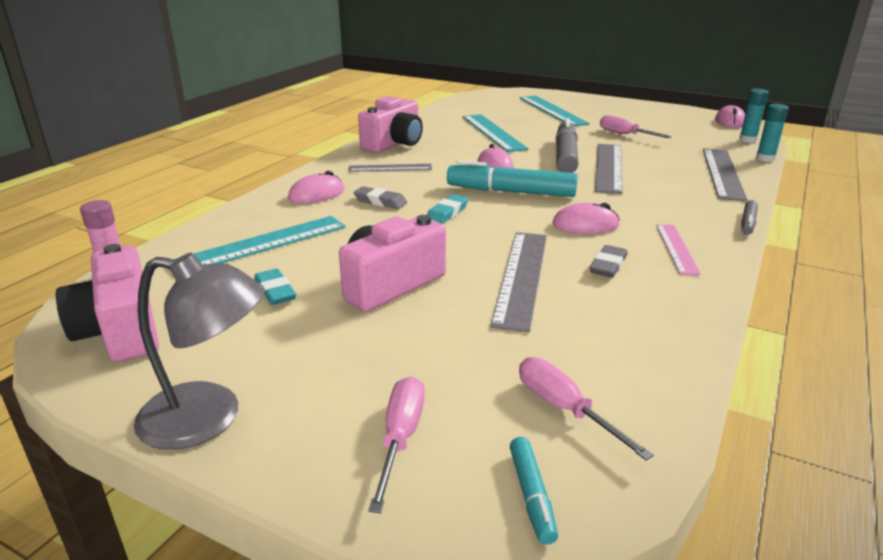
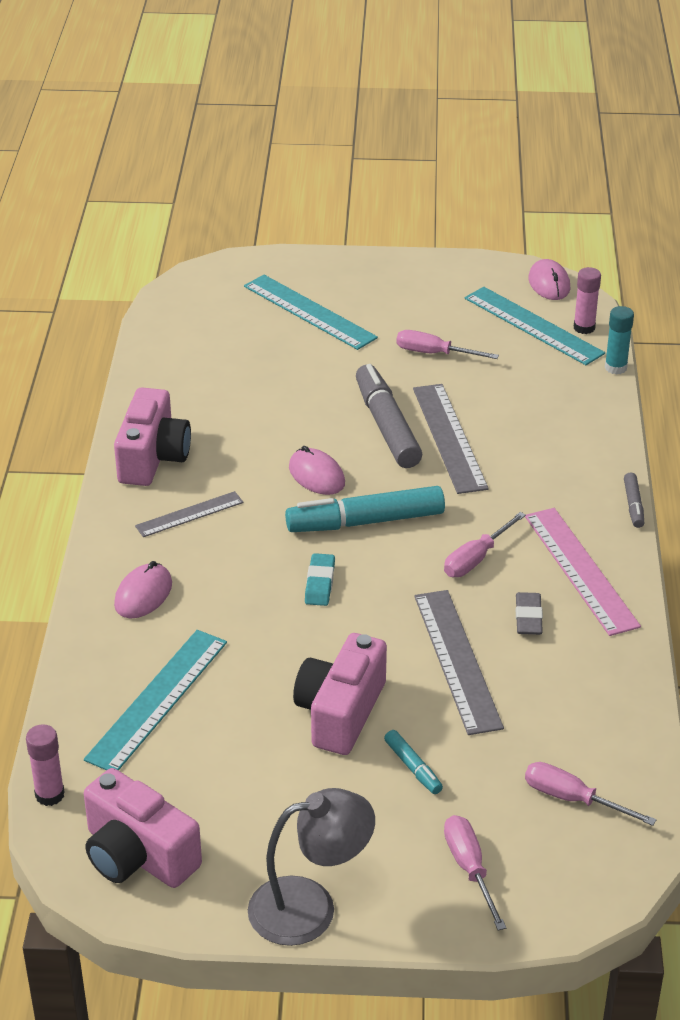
camera: 25 degrees left, 10 degrees up
(275, 291) = (236, 758): turquoise eraser -> none
(380, 201) = (229, 585): grey eraser -> none
(493, 132) = (264, 393): turquoise ruler -> turquoise ruler (533, 325)
(531, 495) = (587, 878): turquoise marker -> turquoise marker (413, 767)
(585, 225) = (476, 558): pink mouse -> pink screwdriver
(676, 248) = (580, 570): pink ruler -> pink ruler, size x1.67
(722, 173) = (579, 414): grey ruler -> none
(747, 140) = (584, 328): turquoise glue stick -> pink glue stick

